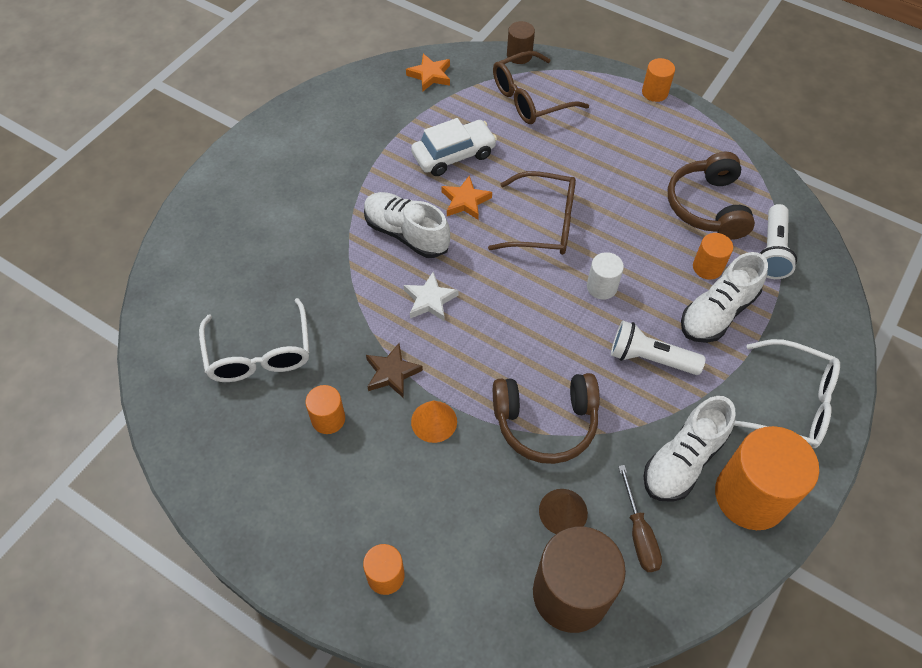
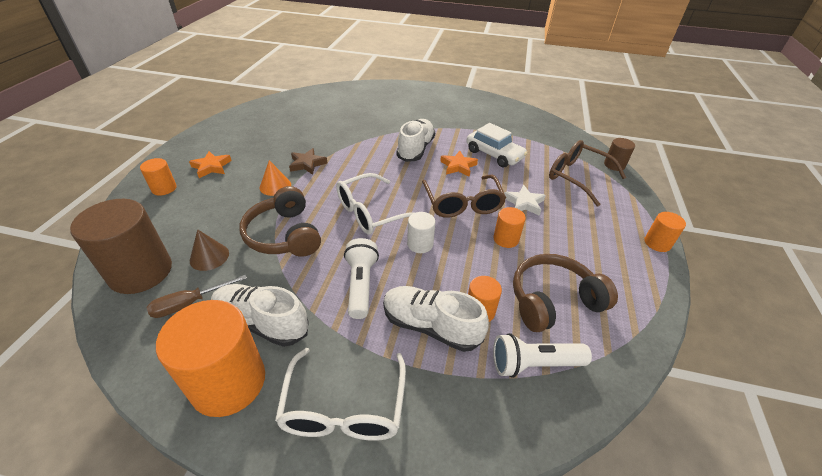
camera: 70 degrees right, 15 degrees down
(259, 354) = (307, 121): white glasses -> white glasses (370, 213)
(328, 419) = (269, 149): orange cylinder -> orange cylinder (506, 239)
(430, 75) = (554, 133): orange star -> orange star (211, 167)
(430, 300) = (368, 167): white star -> white star (524, 203)

